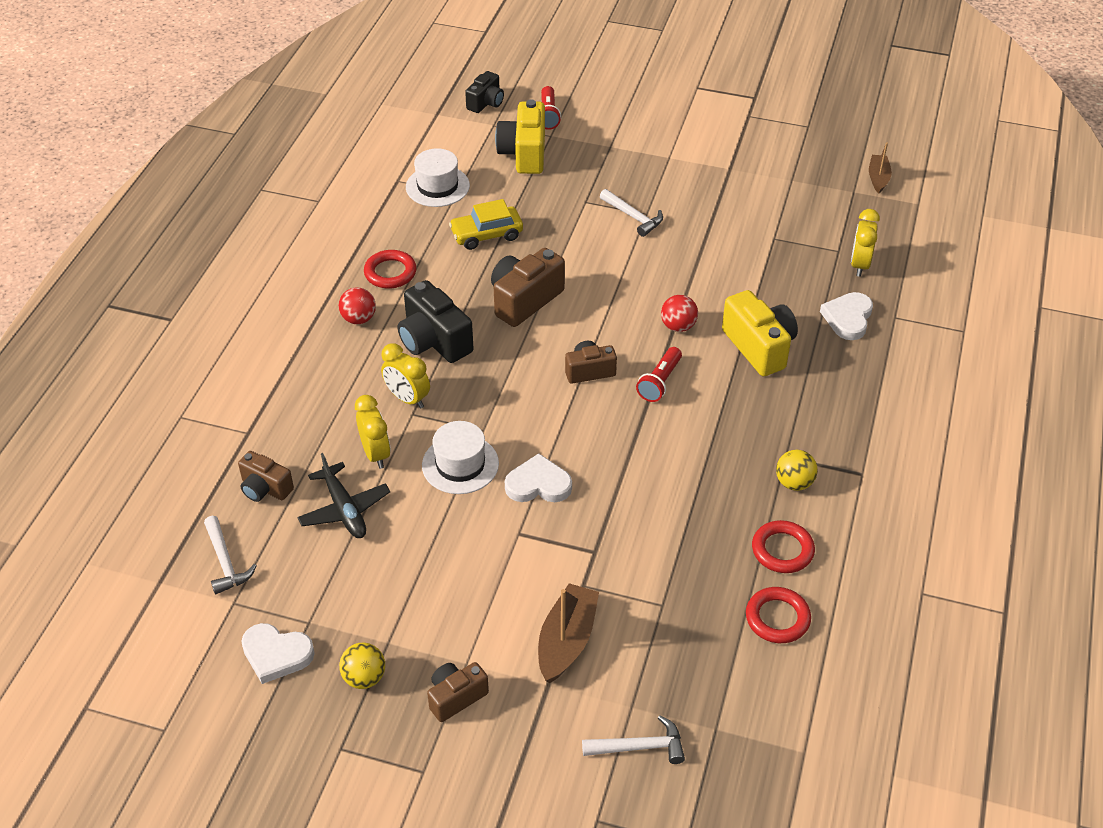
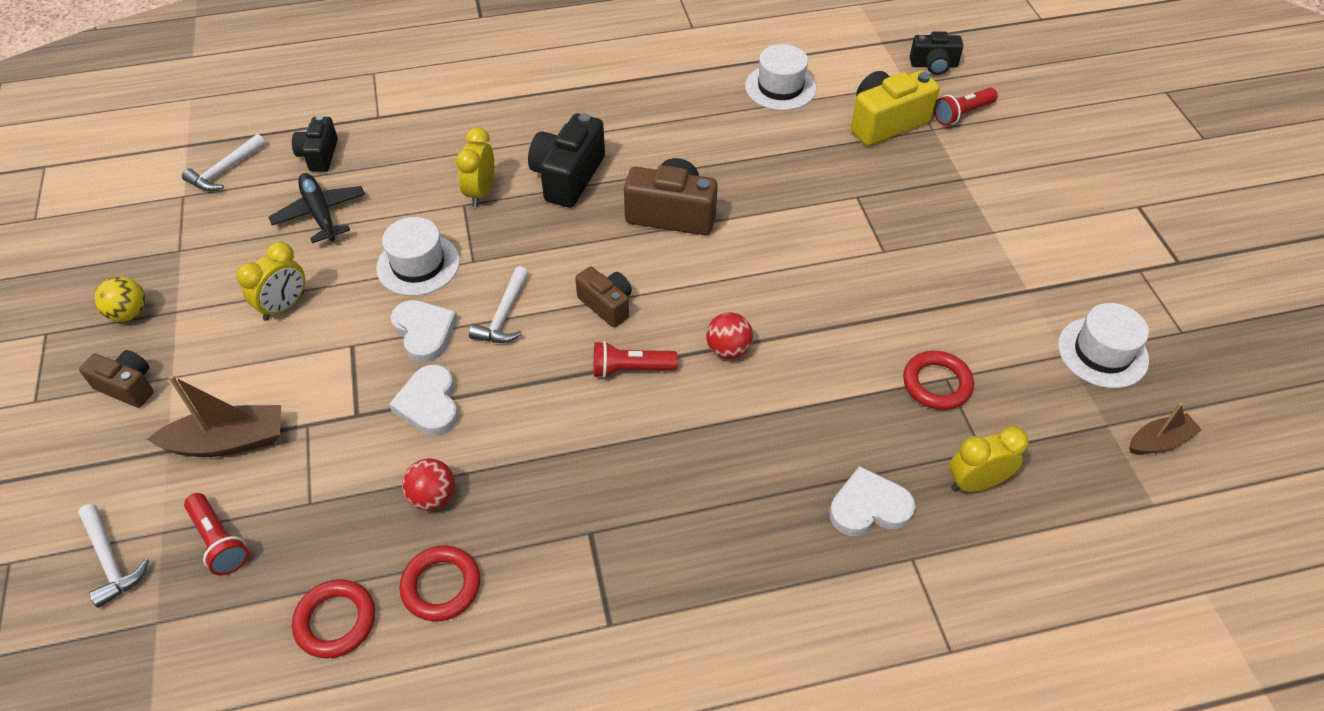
camera: 60 degrees right, 5 degrees up
(265, 488) = (319, 155): brown camera -> black camera
(276, 654) = (135, 246): white heart -> white heart (429, 404)
(344, 509) = (320, 213): black plane -> black plane turned 120 degrees clockwise
(359, 319) = (560, 117): red ball -> red ball (433, 497)
(376, 454) = (398, 203): yellow clock -> yellow clock (284, 306)
(390, 273) = (636, 110): red ring -> red ring (936, 384)
(486, 234) = (742, 148): yellow car -> none
(633, 217) = (868, 243): white hammer -> white hammer (504, 316)
(664, 670) = (219, 541): none -> red flashlight
(759, 347) = (751, 436): yellow camera -> none
(794, 483) = (553, 557): yellow ball -> none
(800, 165) = (1102, 352): none -> white hat

